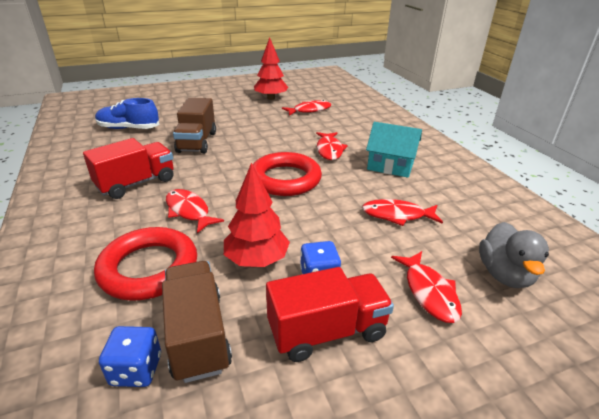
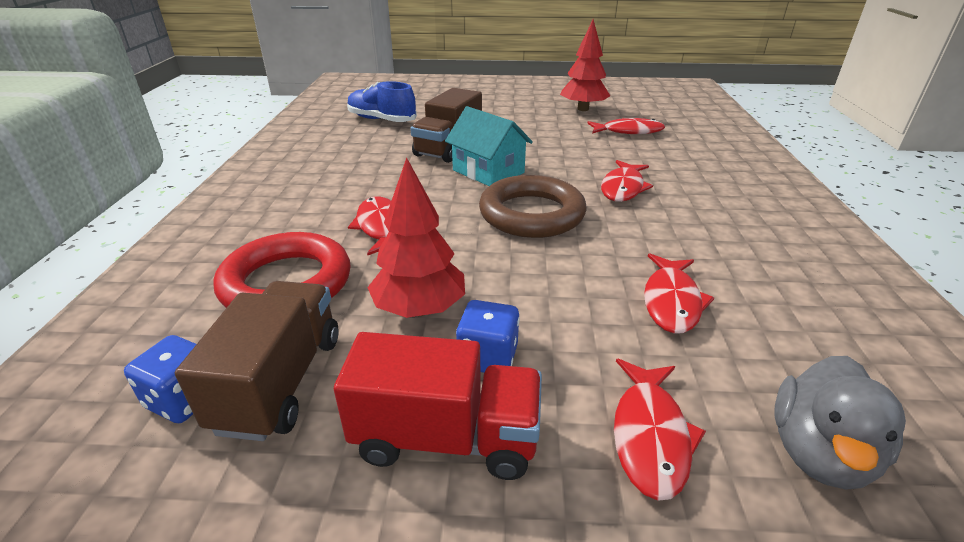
camera: 25 degrees right, 0 degrees up
(136, 183) = (345, 182): red truck -> none
(285, 179) = (531, 214): red ring -> brown ring
(390, 165) = (708, 227): turquoise house -> turquoise house (488, 171)
(397, 215) = (671, 301): red fish -> red fish turned 105 degrees counterclockwise

